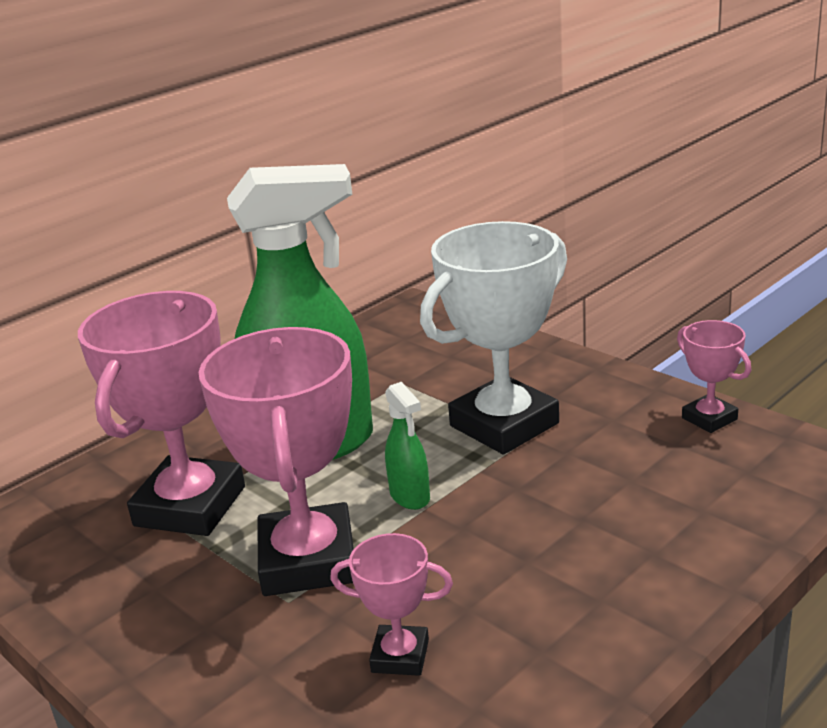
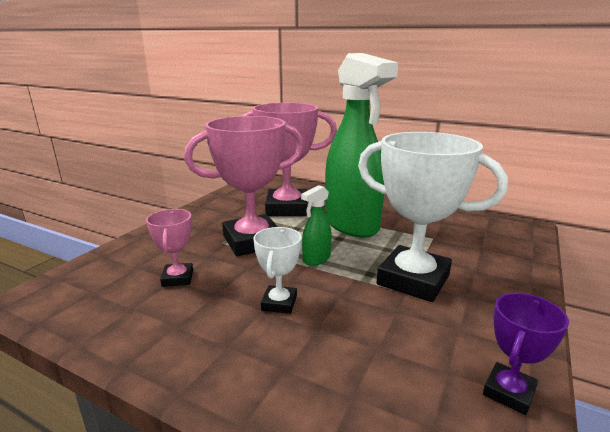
camera: 70 degrees right, 5 degrees down
(517, 545) = (279, 303): none -> white trophy
(709, 419) = (508, 392): pink trophy -> purple trophy

